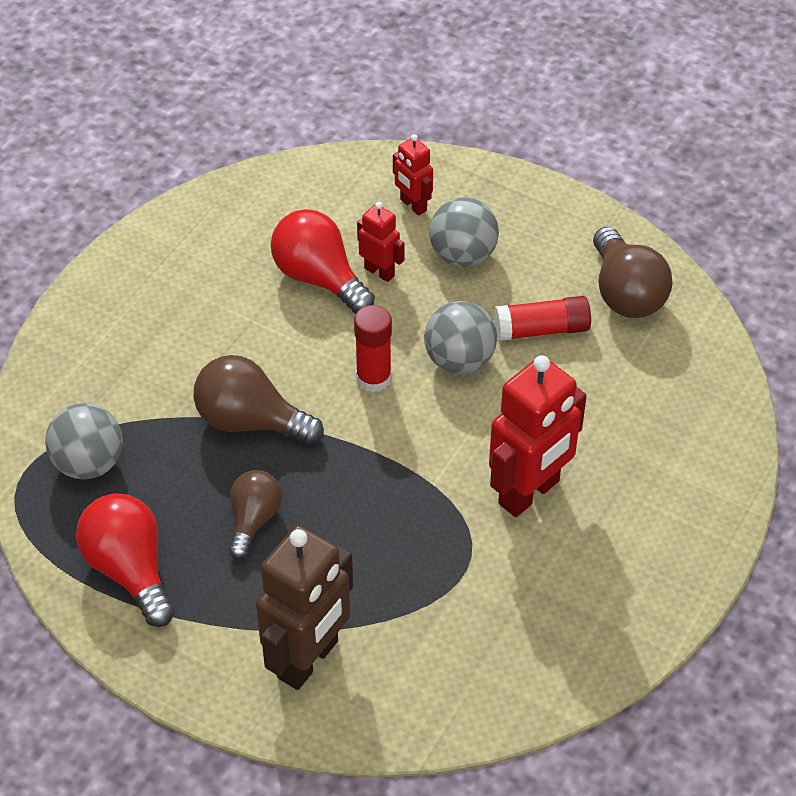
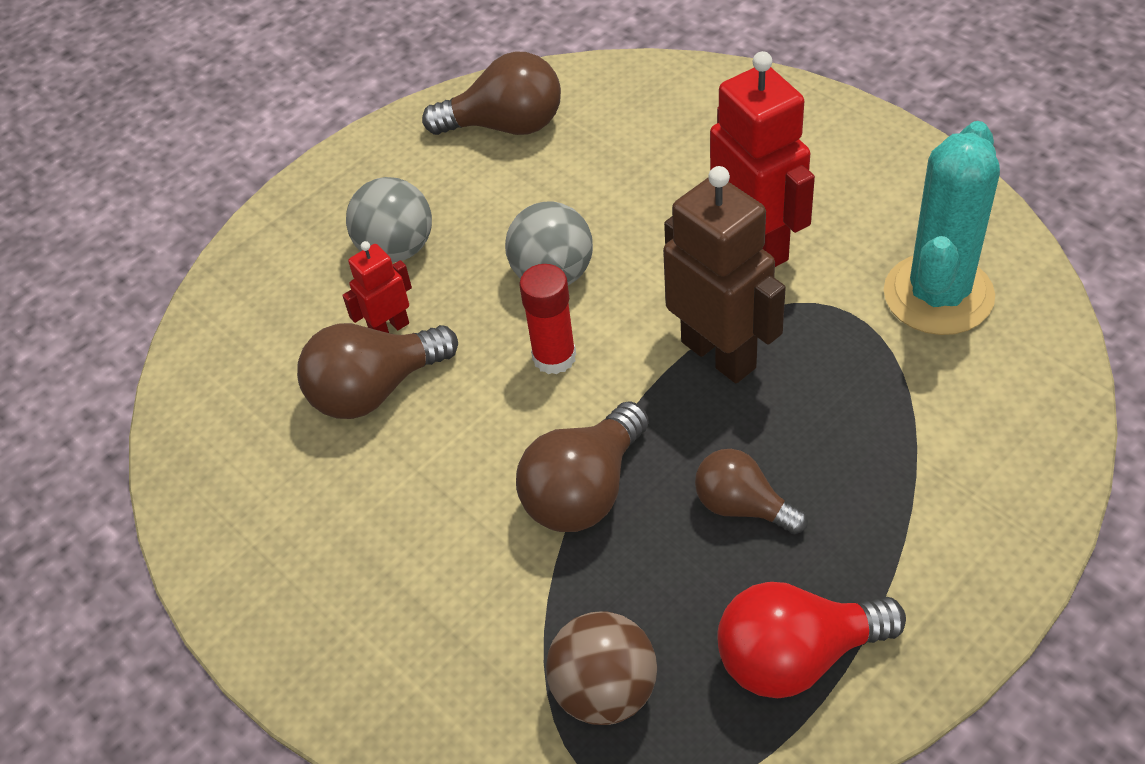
camera: 70 degrees left, 0 degrees up
(89, 463) = (605, 691): grey ball -> brown ball
(308, 660) = (959, 475): brown robot -> brown robot (719, 354)
(319, 278) = (375, 390): red light bulb -> brown light bulb
(413, 205) = (297, 283): red robot -> none
(501, 632) = (938, 295): none -> turquoise cactus
(542, 329) = (532, 199): red glue stick -> none

